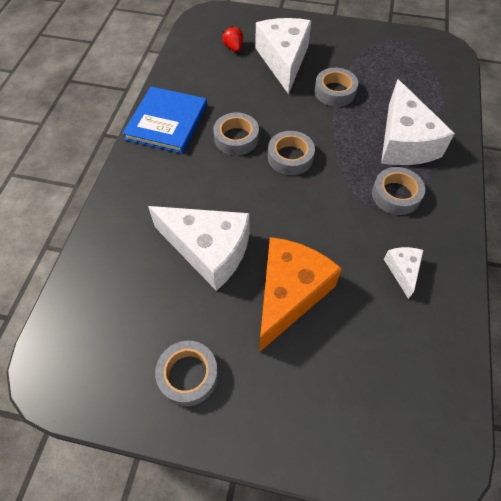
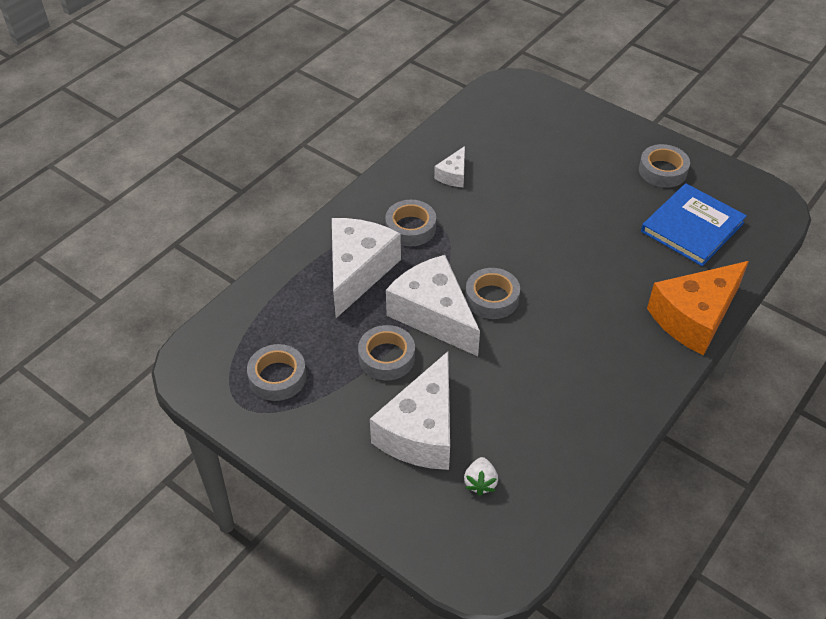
camera: 155 degrees left, 10 degrees down
(167, 122) = (619, 392): blue book -> blue book (692, 227)
(208, 250) = (617, 243): white cheese -> white cheese (434, 315)
(233, 48) = (480, 482): red strawberry -> white strawberry
(236, 138) = (541, 340): grey tape -> grey tape (277, 377)
(289, 294) = (559, 191): orange cheese -> orange cheese (694, 317)

